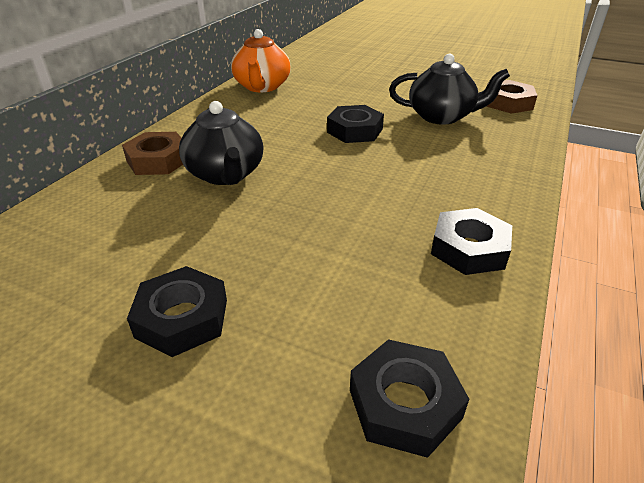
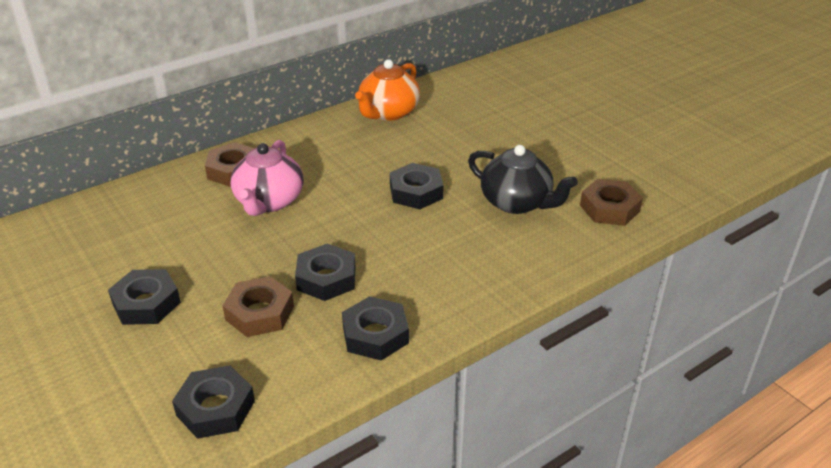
camera: 30 degrees right, 0 degrees up
(226, 174) = (269, 202): black teapot -> pink teapot
(332, 274) = (260, 313): none -> brown nut
(361, 218) = (326, 278): none -> black nut

